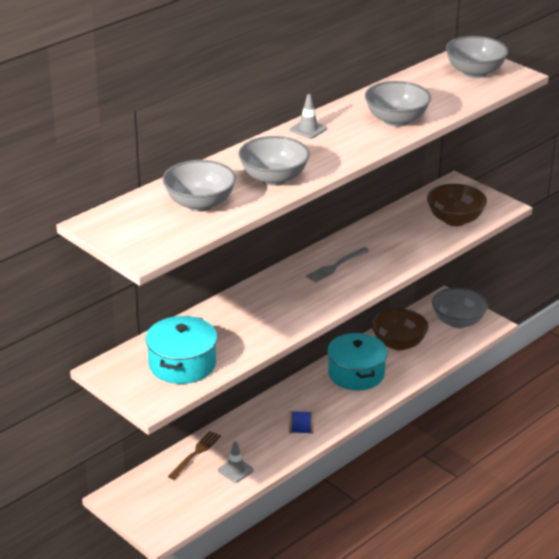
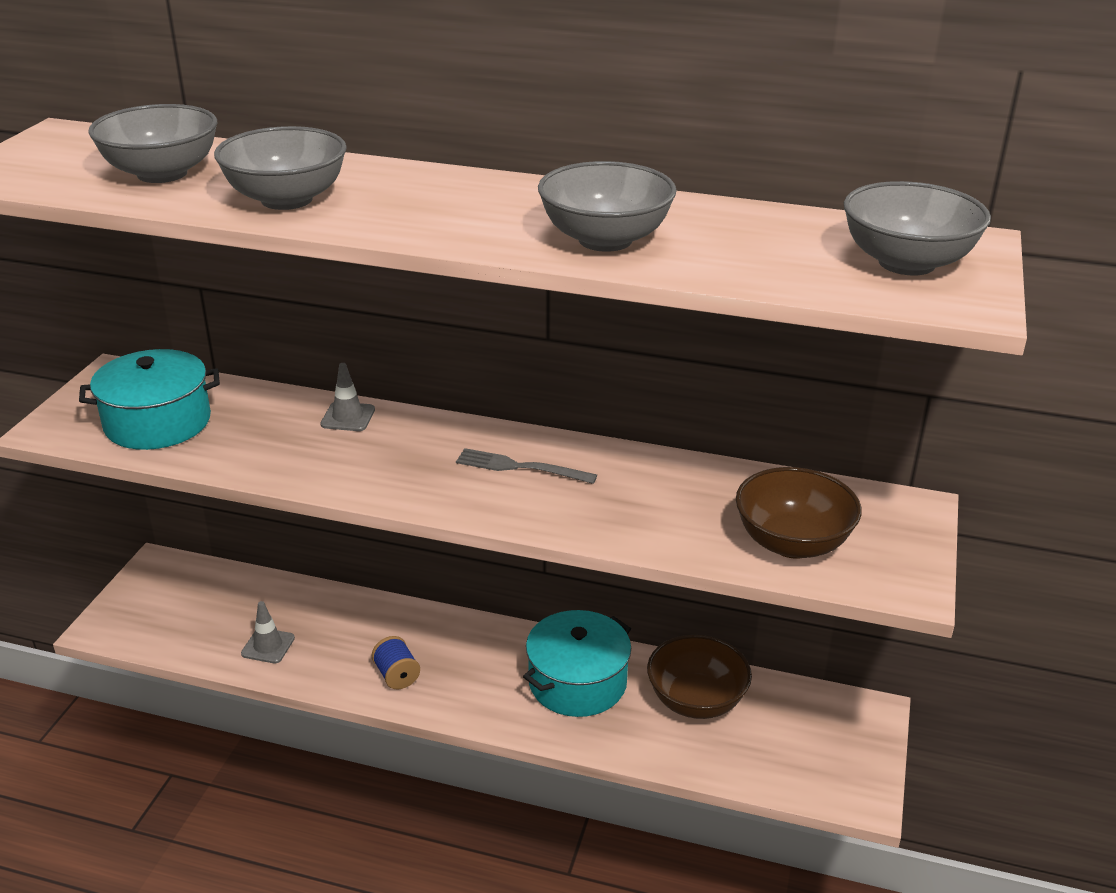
camera: 60 degrees right, 0 degrees up
(195, 454) = (283, 597): brown fork -> none
(308, 129) = (484, 187): grey traffic cone -> grey traffic cone (348, 417)
(458, 322) = (824, 751): grey bowl -> none

